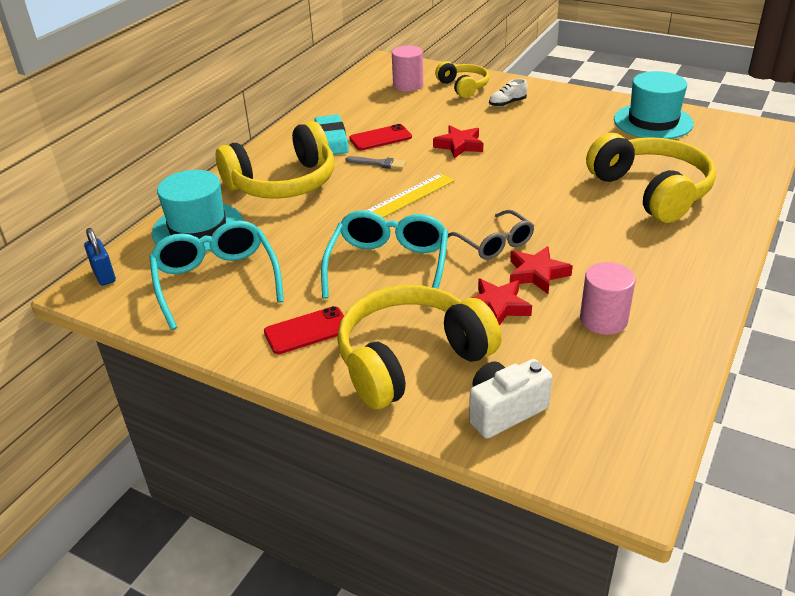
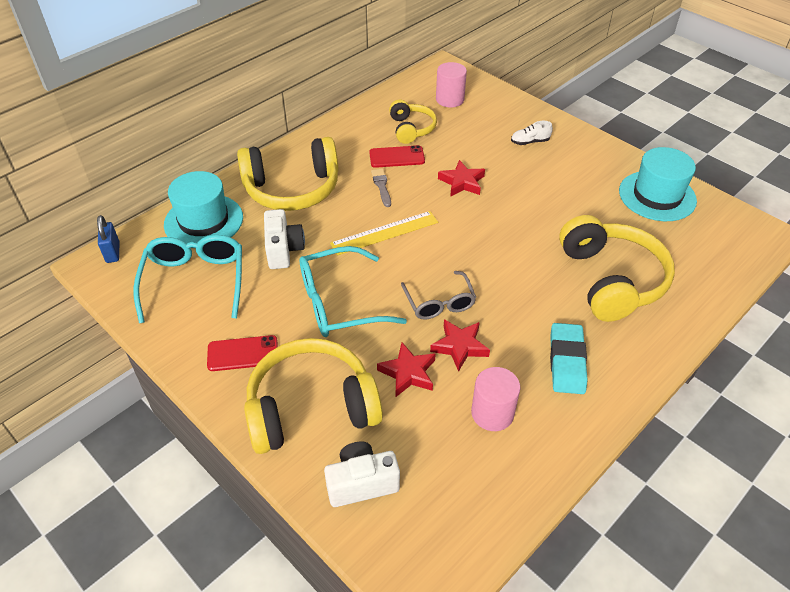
camera: 15 degrees right, 10 degrees up
(302, 234) = (283, 250): none -> white camera
(331, 140) = (354, 149): turquoise eraser -> turquoise eraser (567, 361)
(378, 163) = (381, 186): grey brush -> grey brush turned 135 degrees counterclockwise
(389, 266) = (338, 303): turquoise glasses -> turquoise glasses turned 135 degrees counterclockwise
(463, 87) = (499, 112): yellow headphones -> yellow headphones (411, 129)

